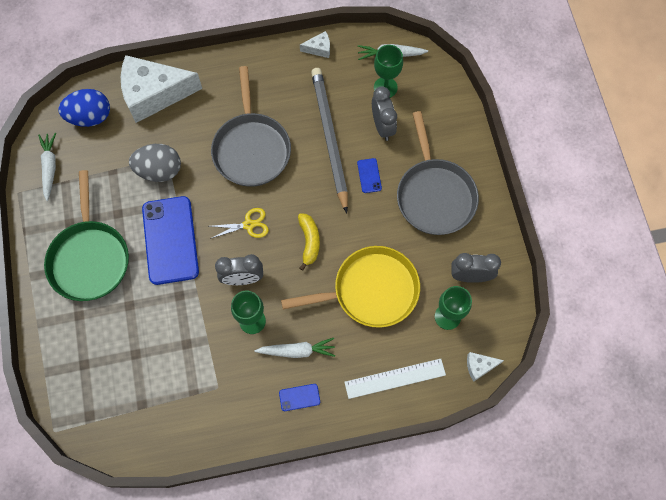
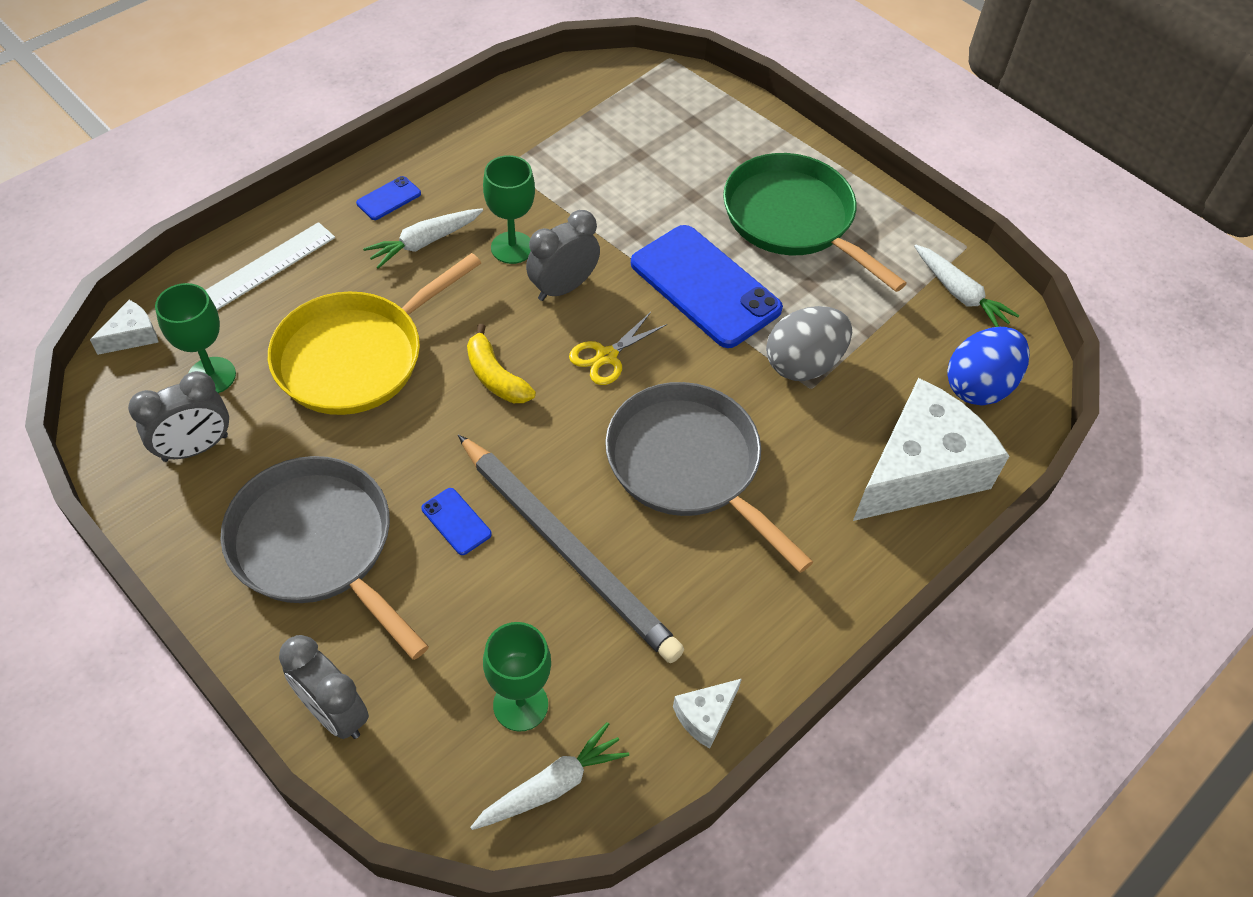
camera: 145 degrees right, 15 degrees down
(382, 126) = (481, 622): grey clock -> grey clock (334, 712)

